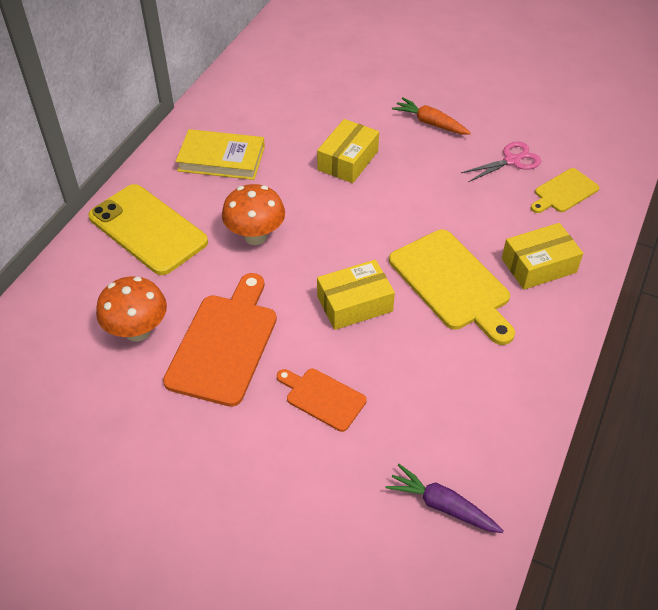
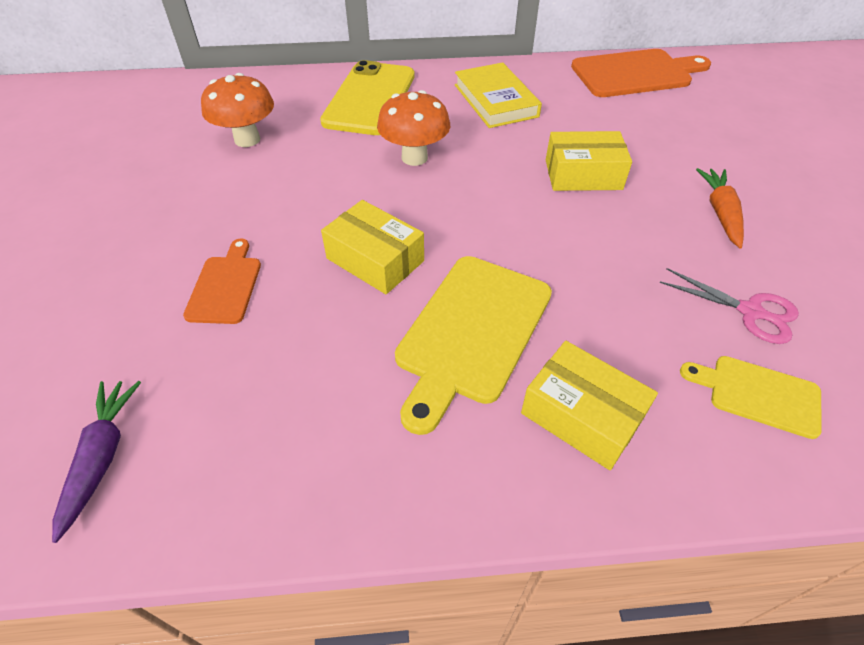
camera: 60 degrees right, 0 degrees up
(225, 344) = (261, 192): orange cutting board -> orange cutting board (635, 74)

